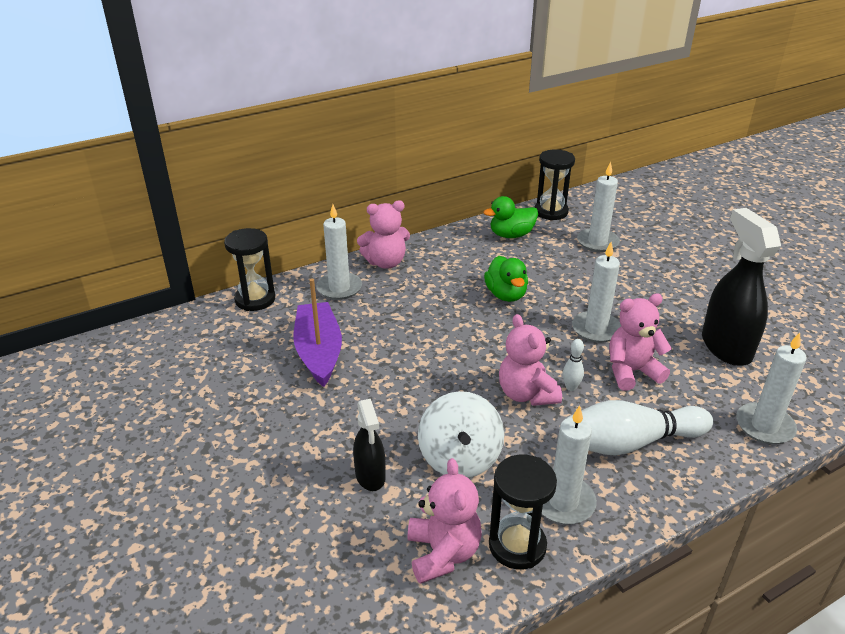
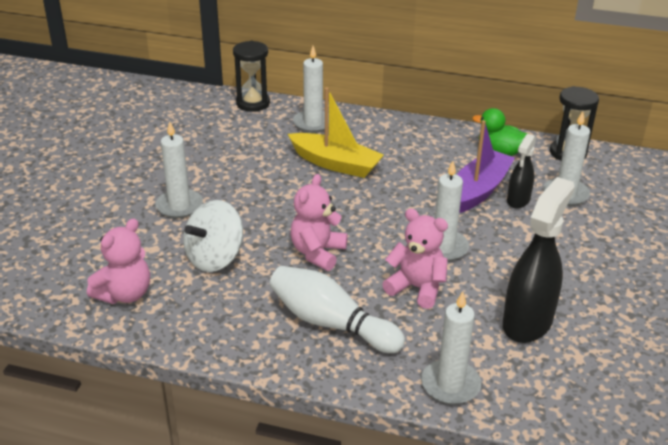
camera: 45 degrees right, 0 degrees up
(318, 351) = (238, 153): purple boat -> purple boat (479, 190)
(370, 476) = (154, 233): black spray bottle -> black spray bottle (518, 200)
(386, 262) = (371, 123): pink teddy bear -> none
(415, 312) = (335, 164): none -> yellow boat
(506, 295) = (418, 188): green duck -> none
(517, 545) = (166, 320): black hourglass -> none
(563, 502) = (229, 321): white candle -> white candle (179, 206)
(571, 387) = (354, 268): white bowling pin -> none

